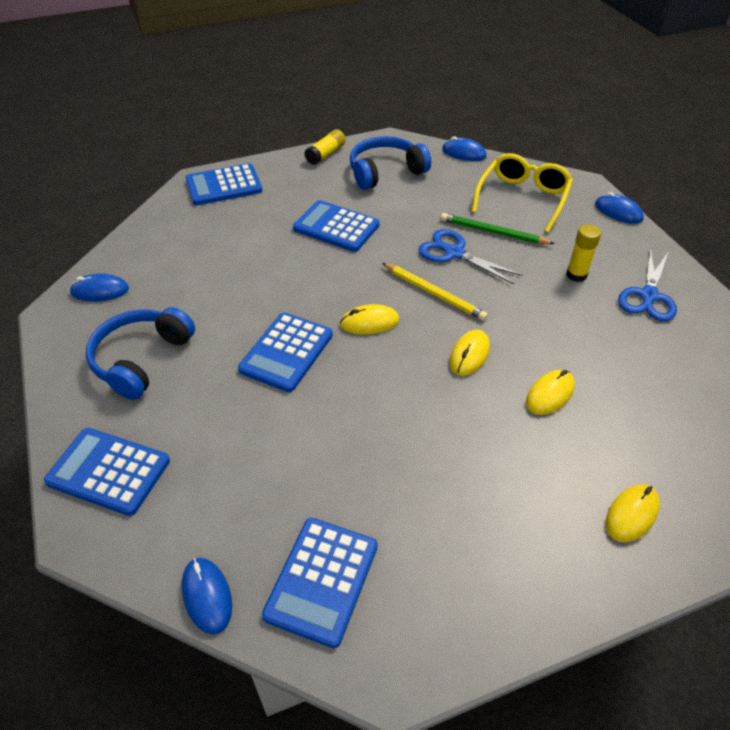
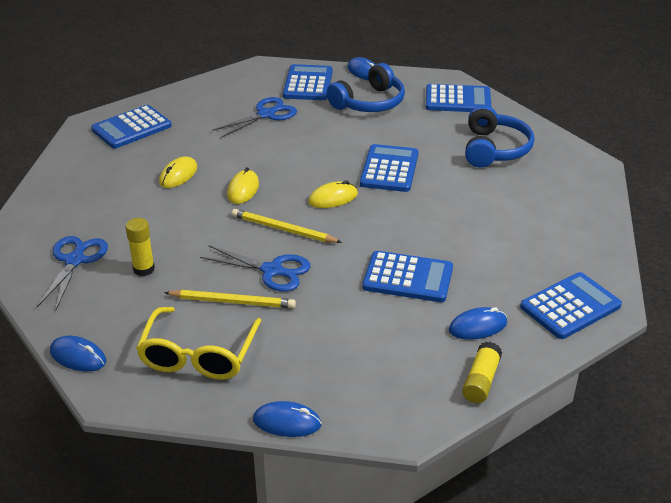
camera: 165 degrees right, 10 degrees down
(100, 291) = (578, 184): blue mouse -> blue mouse (477, 327)
(385, 172) = (386, 365): blue headphones -> blue headphones (369, 103)
(414, 502) = (266, 114): none -> blue scissors
(493, 232) = (232, 301): green pencil -> yellow pencil
(632, 514) = (131, 128): yellow mouse -> blue calculator

